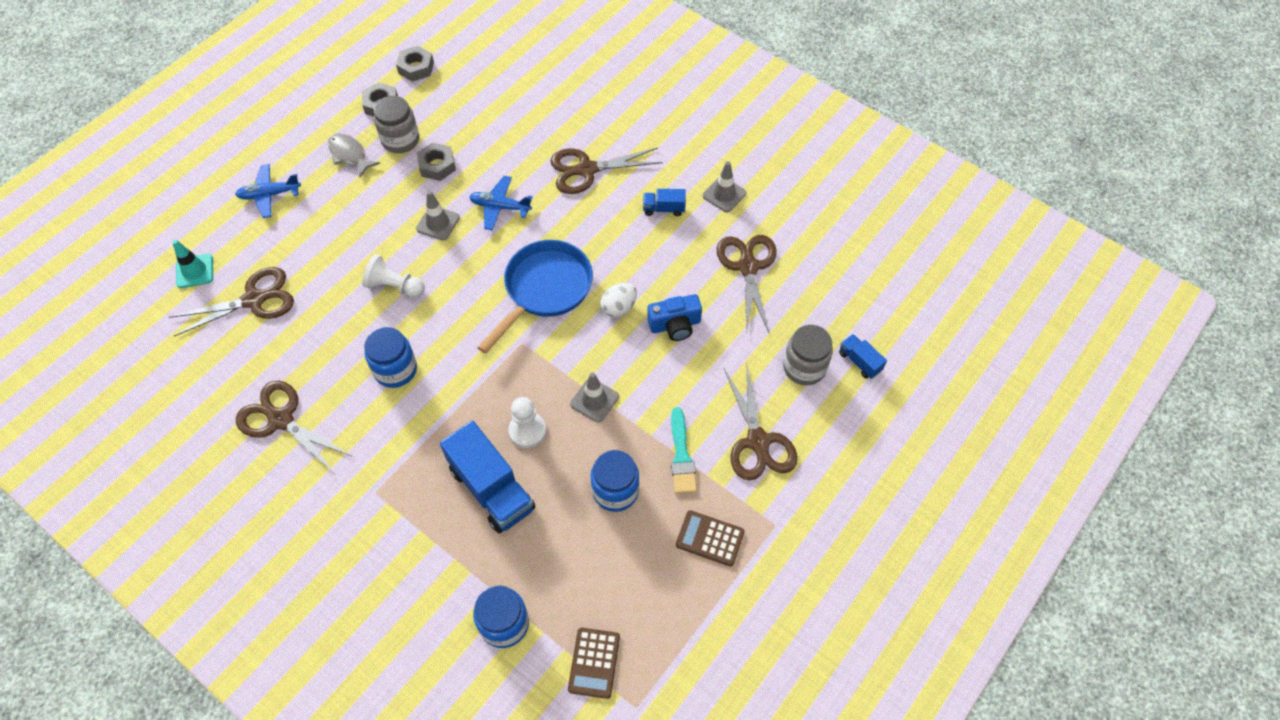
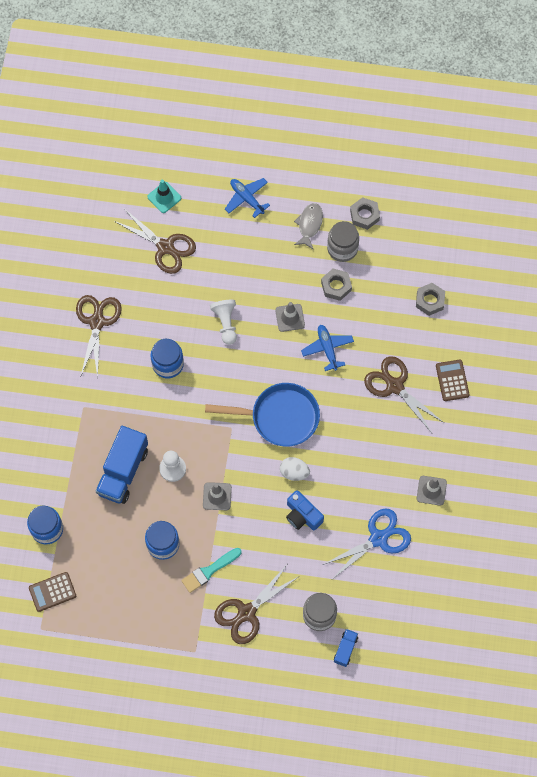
camera: 60 degrees right, 10 degrees up
(416, 67) = (412, 215): grey nut -> grey nut (430, 301)
(664, 209) = (393, 456): blue truck -> none
(710, 538) = (164, 617): brown calculator -> brown calculator (452, 380)
(748, 267) = (378, 538): brown scissors -> blue scissors

